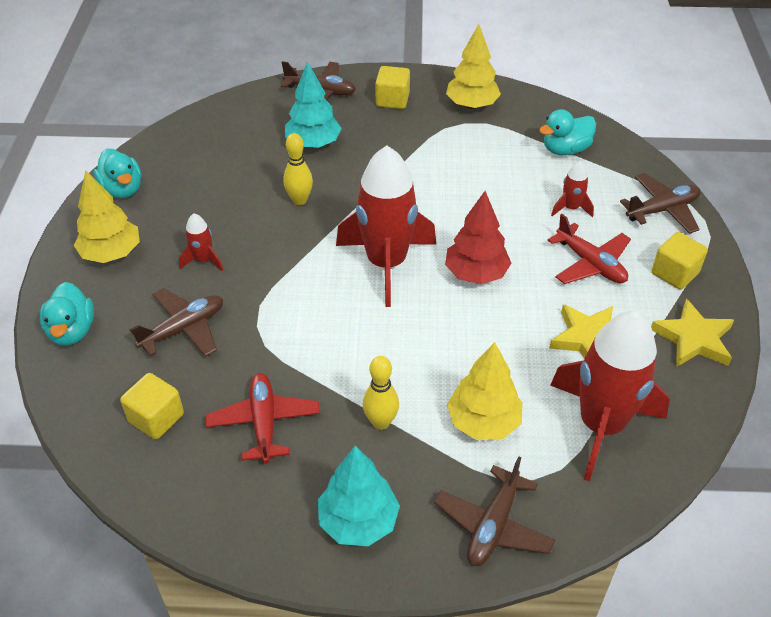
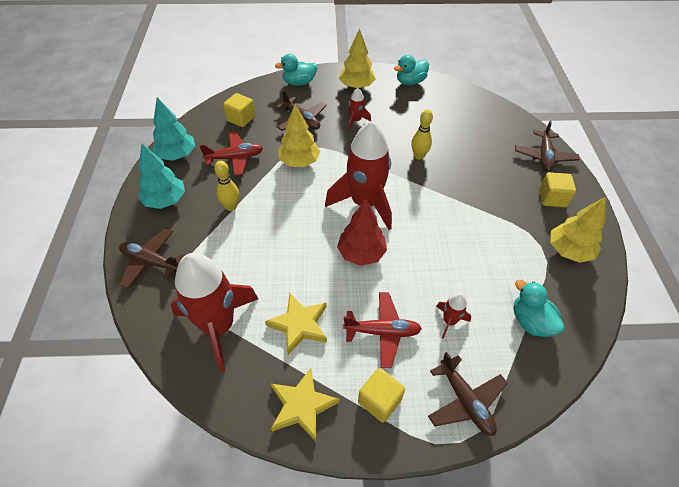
camera: 85 degrees right, 5 degrees up
(313, 144) = (480, 158): turquoise tree -> turquoise tree (177, 155)
(483, 422) = (227, 257): yellow tree -> yellow tree (299, 162)
(590, 264) = (382, 332): red plane -> red plane turned 135 degrees counterclockwise

